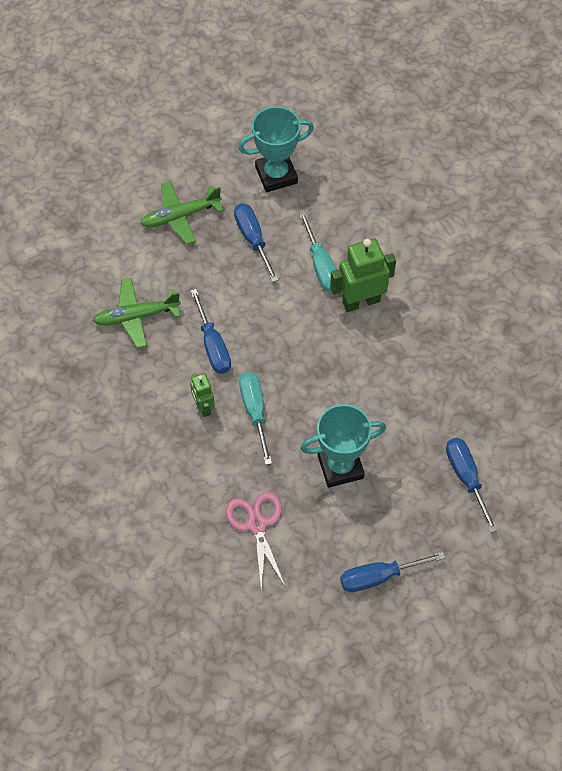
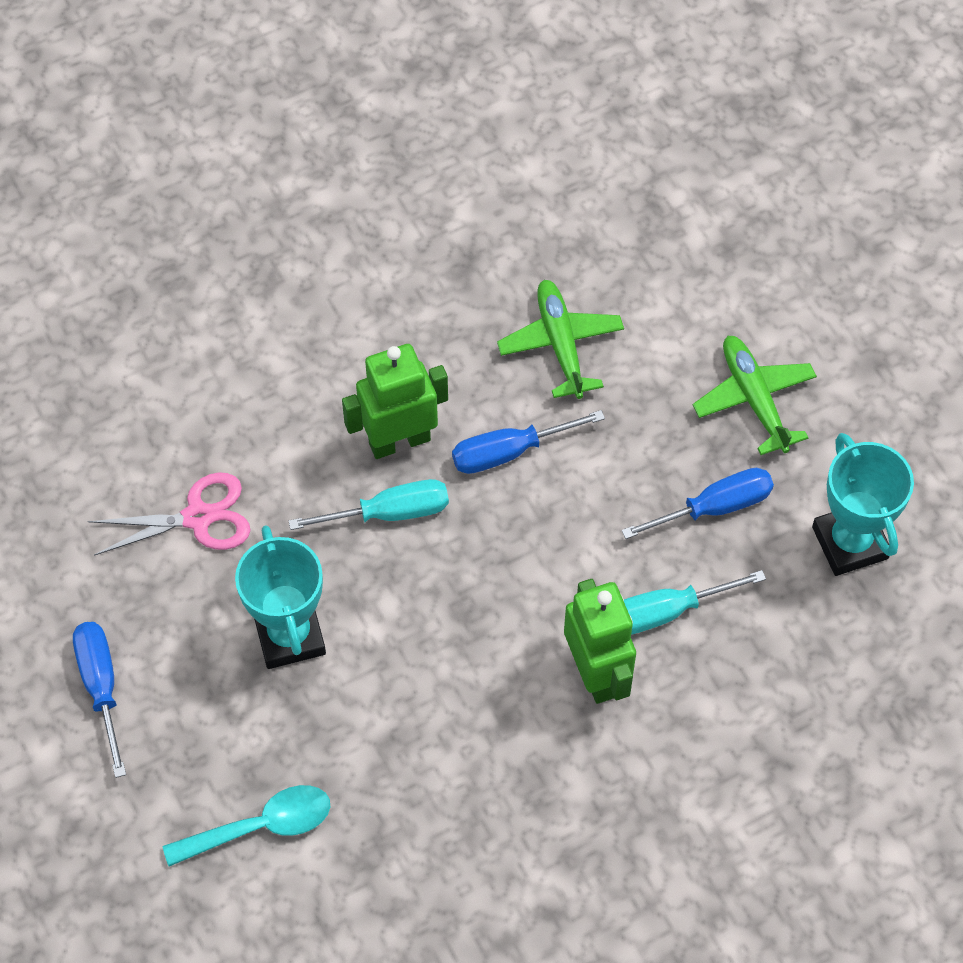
camera: 90 degrees right, 0 degrees up
(203, 407) = (399, 441): green robot -> green robot, size x1.76
(466, 478) = (261, 826): blue screwdriver -> turquoise spoon

